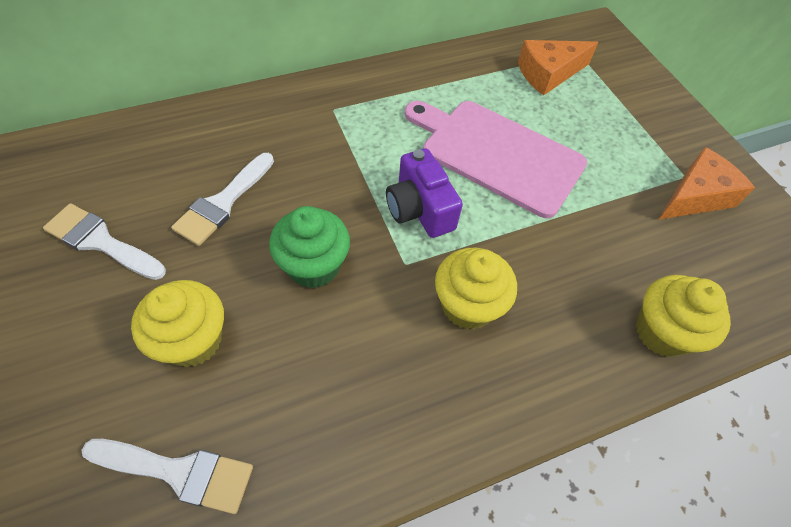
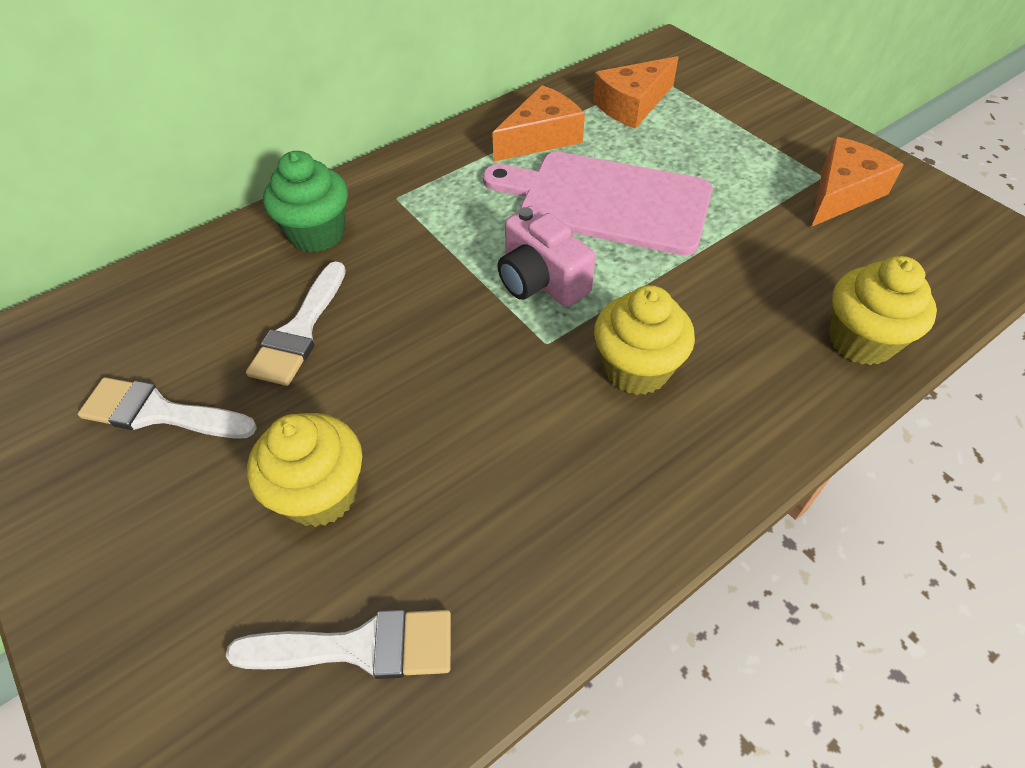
camera: 10 degrees left, 5 degrees down
(313, 266) = (438, 373): green cupcake -> green cupcake (317, 233)
(419, 209) = (540, 280): purple camera -> pink camera
(464, 85) = (541, 138): none -> orange cheese

